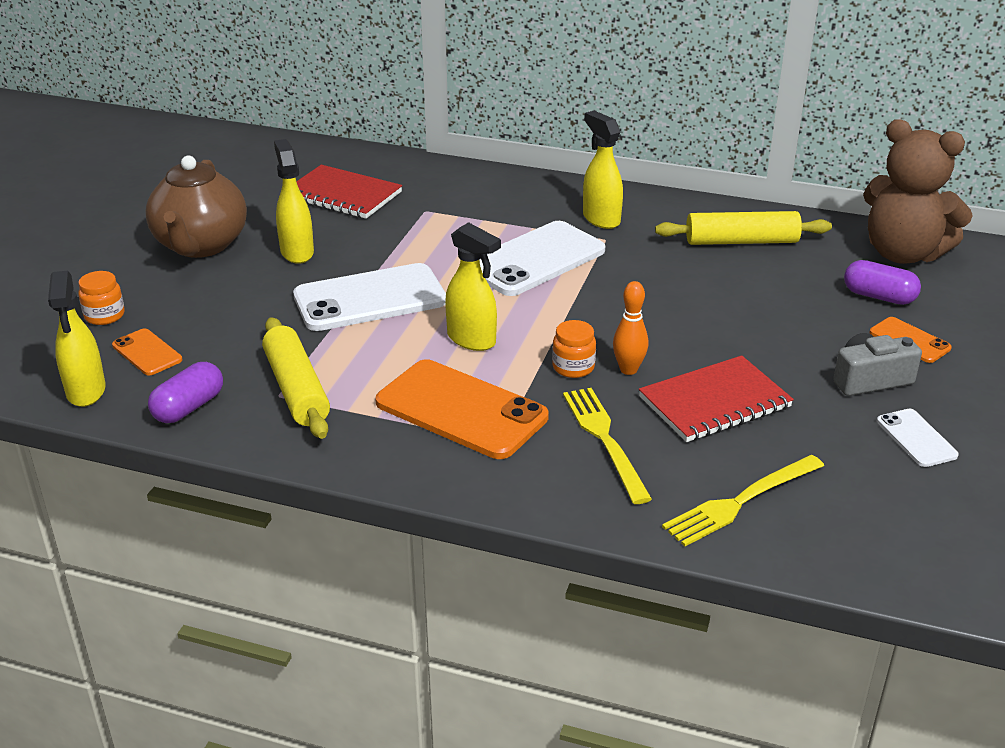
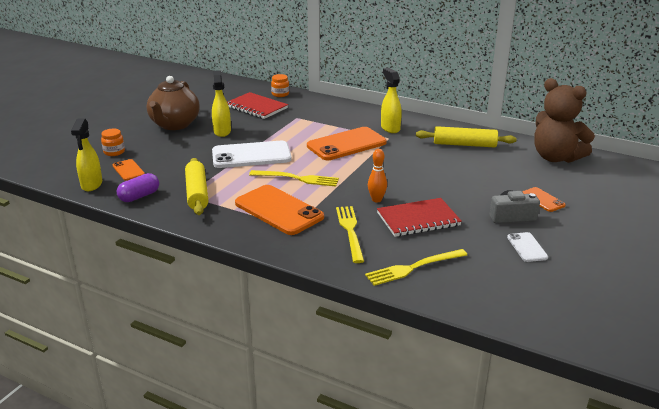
camera: 10 degrees right, 5 degrees down
(472, 340) = (297, 178): yellow spray bottle -> yellow fork
(535, 259) = (346, 144): white phone -> orange phone
(573, 367) = (347, 196): orange jar -> orange jar (280, 94)
(879, 297) = (533, 177): purple capsule -> none

